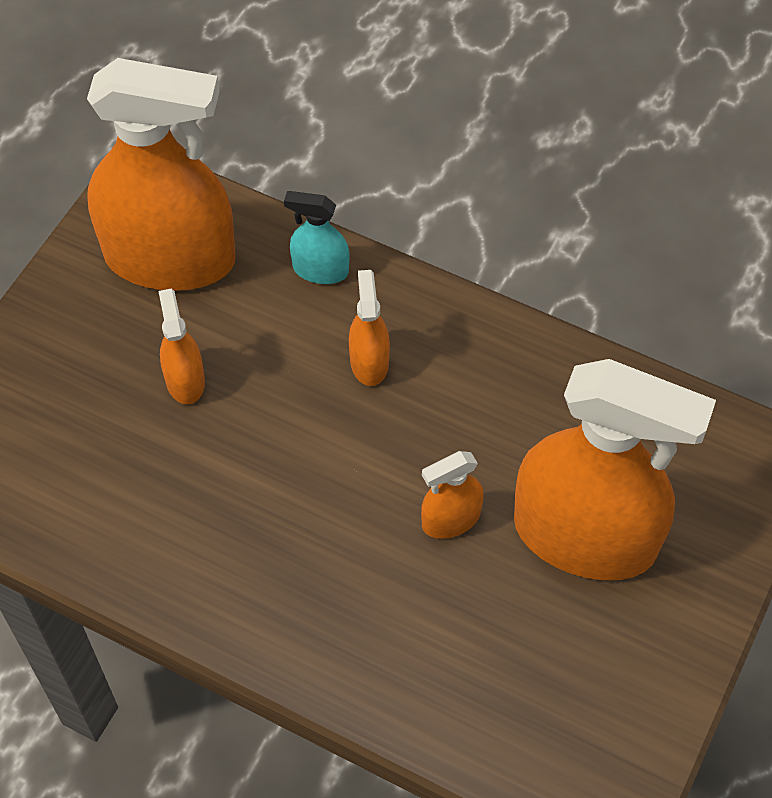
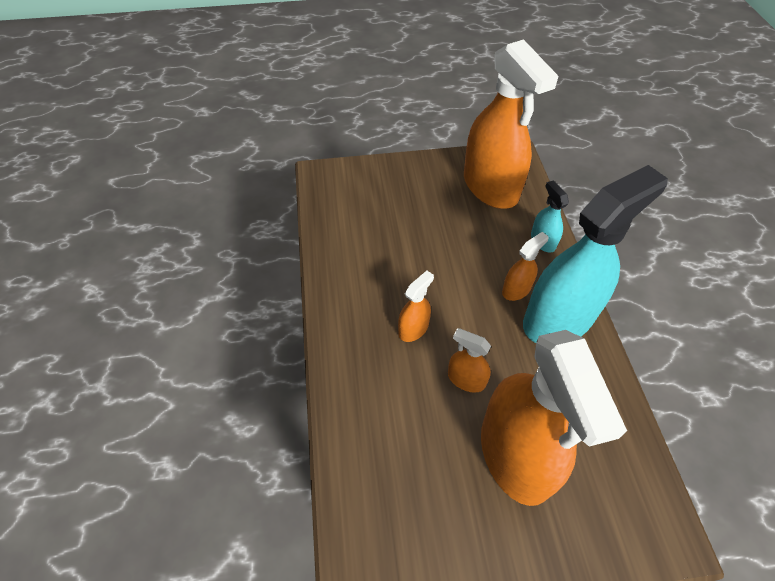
camera: 55 degrees right, 5 degrees down
(185, 380) = (438, 227): orange spray bottle -> orange spray bottle (413, 328)
(450, 348) = (558, 318): none -> turquoise spray bottle

